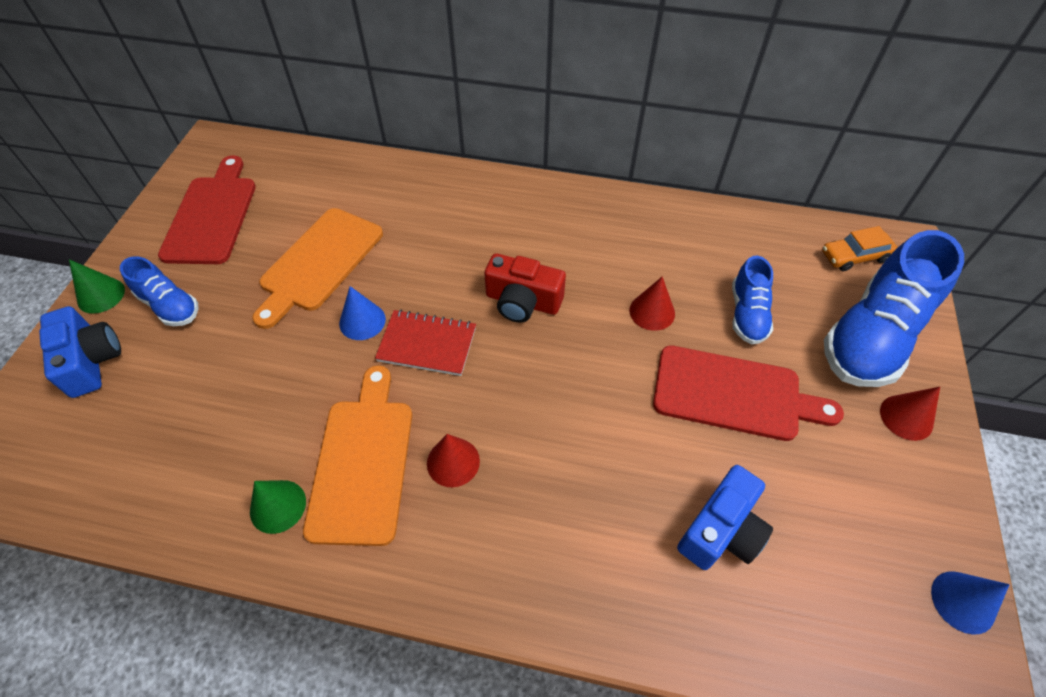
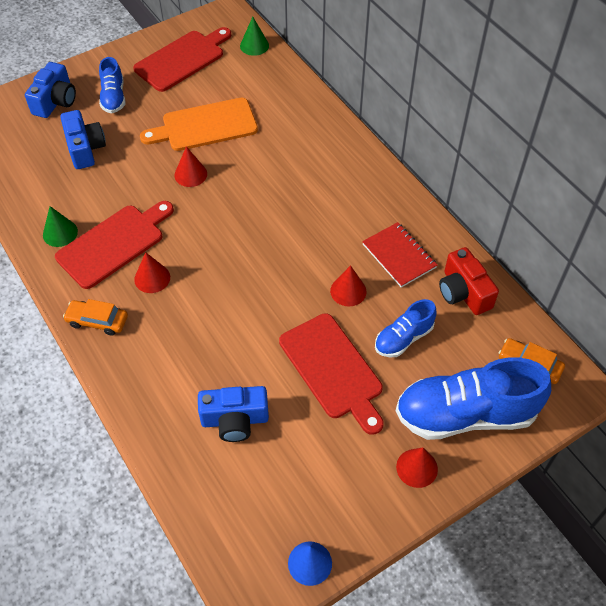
camera: 45 degrees right, 0 degrees up
(101, 295) = (90, 69): green cone -> green cone (254, 45)
(197, 385) = (85, 149): none -> blue camera
(362, 321) = (190, 174): blue cone -> red cone
(363, 462) = (114, 244): orange cutting board -> red cutting board
(427, 344) = (207, 211): red notebook -> red notebook (399, 256)
(449, 567) = (97, 321): none -> orange car
(522, 302) = (283, 228): red camera -> red camera (463, 292)

